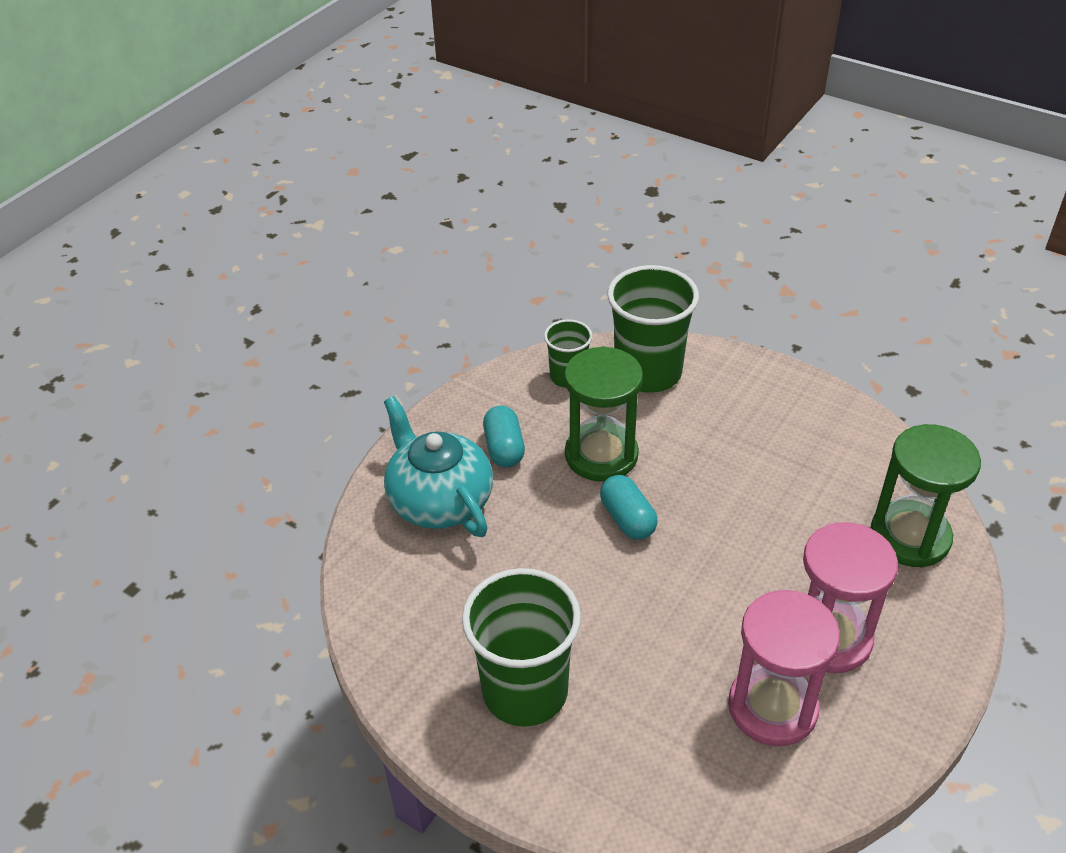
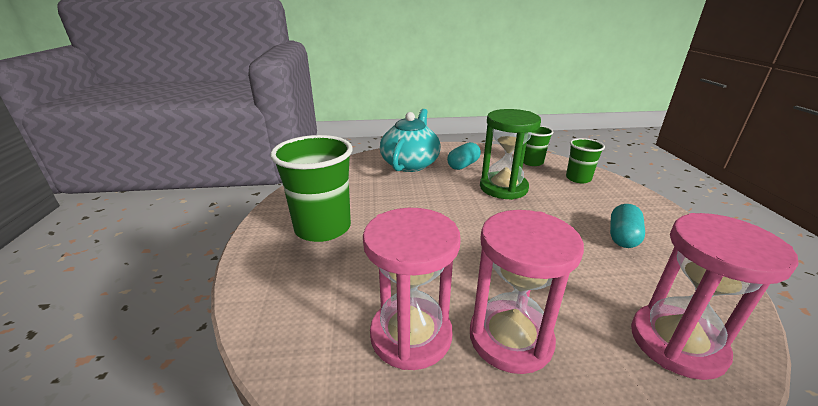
camera: 50 degrees right, 15 degrees down
(627, 519) = (476, 211): turquoise capsule -> turquoise capsule (622, 237)
(648, 372) = (578, 178): green cup -> green cup, size x0.55
(910, 537) = (676, 343): green hourglass -> pink hourglass

